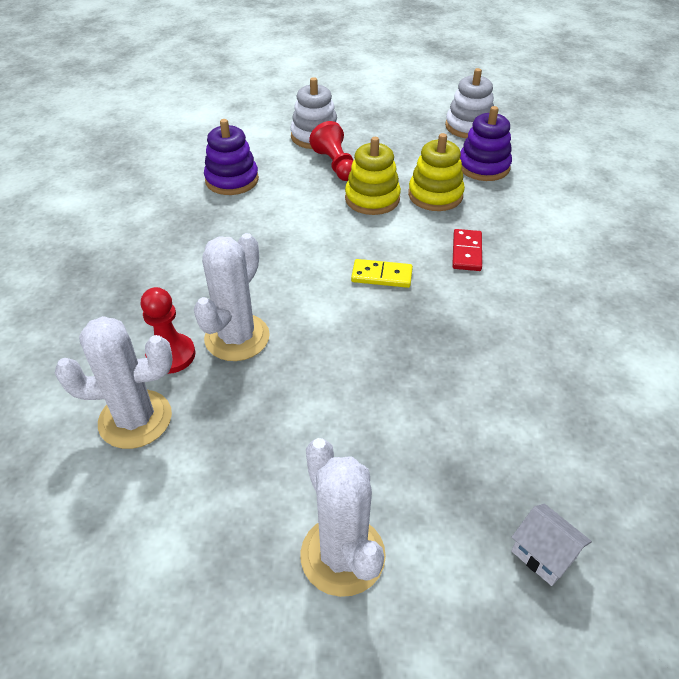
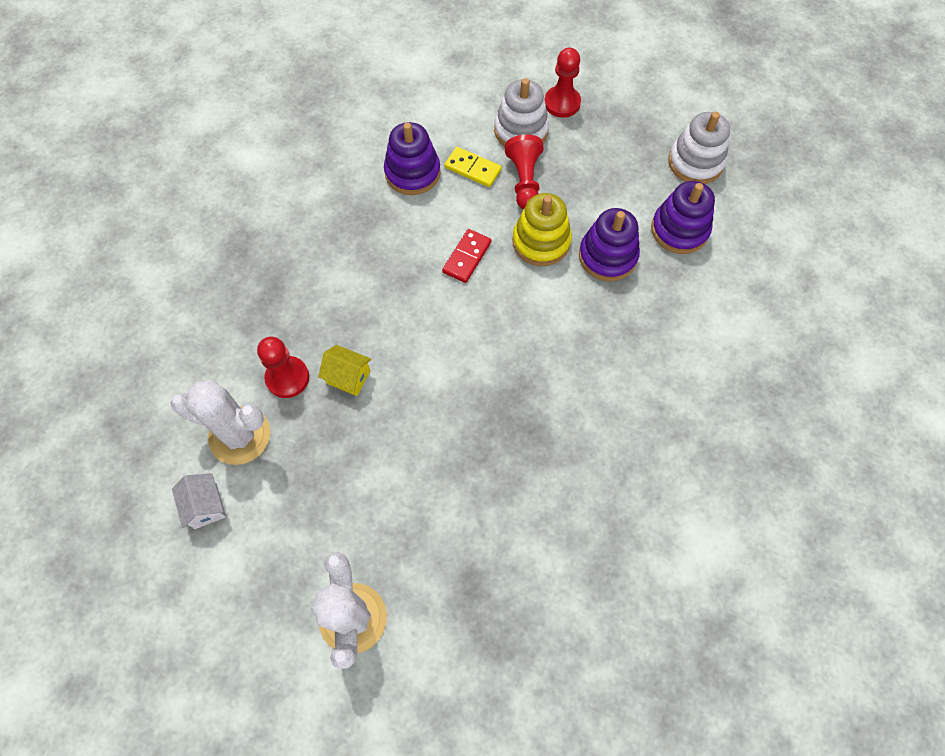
camera: 20 degrees right, 20 degrees up
(237, 337) = (348, 377): white cactus -> yellow house
(340, 115) = (562, 103): none -> red pawn
(381, 276) = (505, 347): yellow domino -> yellow domino (472, 169)
(435, 195) = (607, 256): yellow stacking toy -> purple stacking toy
(466, 252) = (601, 343): red domino -> red domino (467, 257)
(543, 554) = (505, 676): white house -> white house (206, 506)

